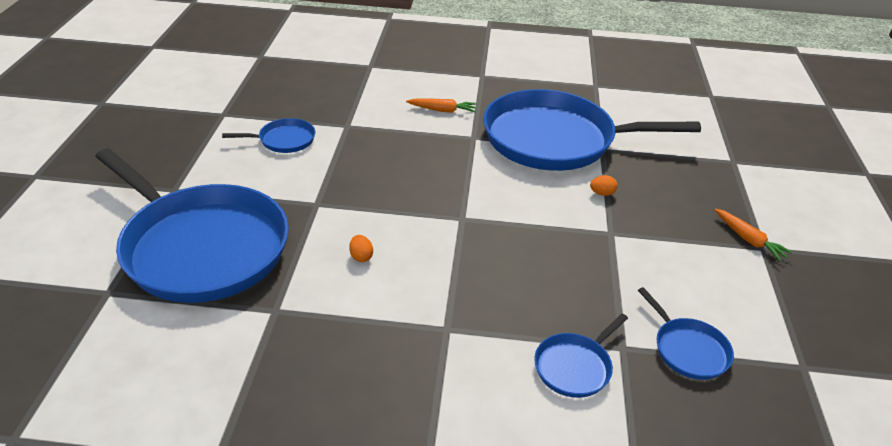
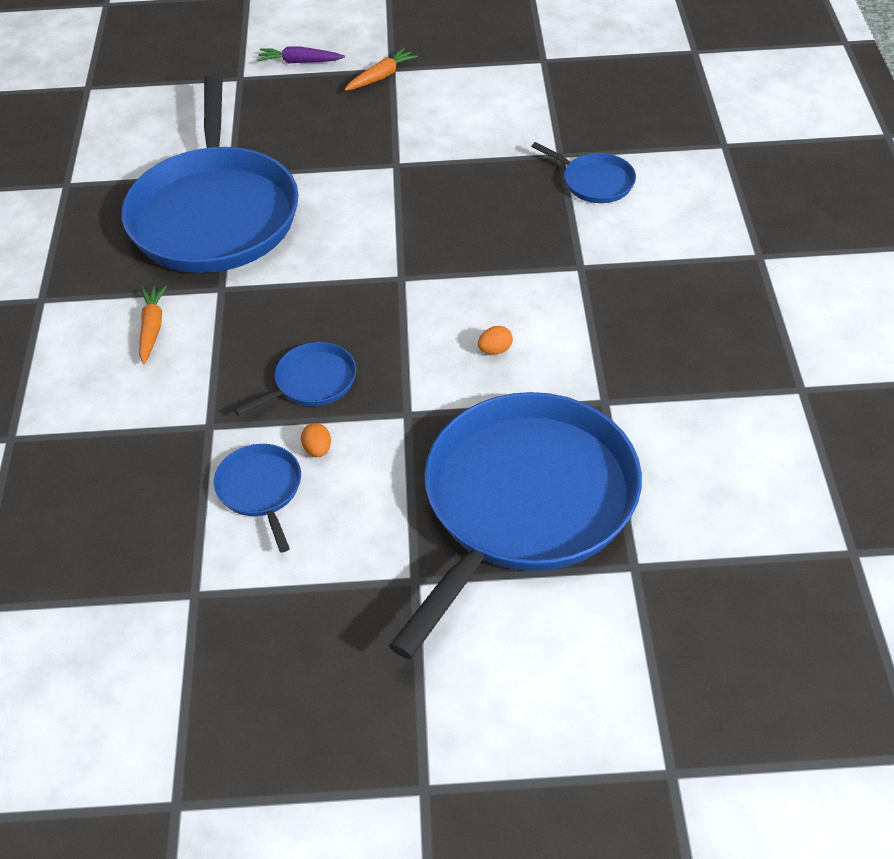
camera: 95 degrees left, 10 degrees up
(602, 193) = (325, 172): orange egg -> orange egg (317, 449)
(688, 349) = (547, 118): blue pan -> blue pan (312, 382)
(764, 194) = (300, 62): none -> purple carrot

